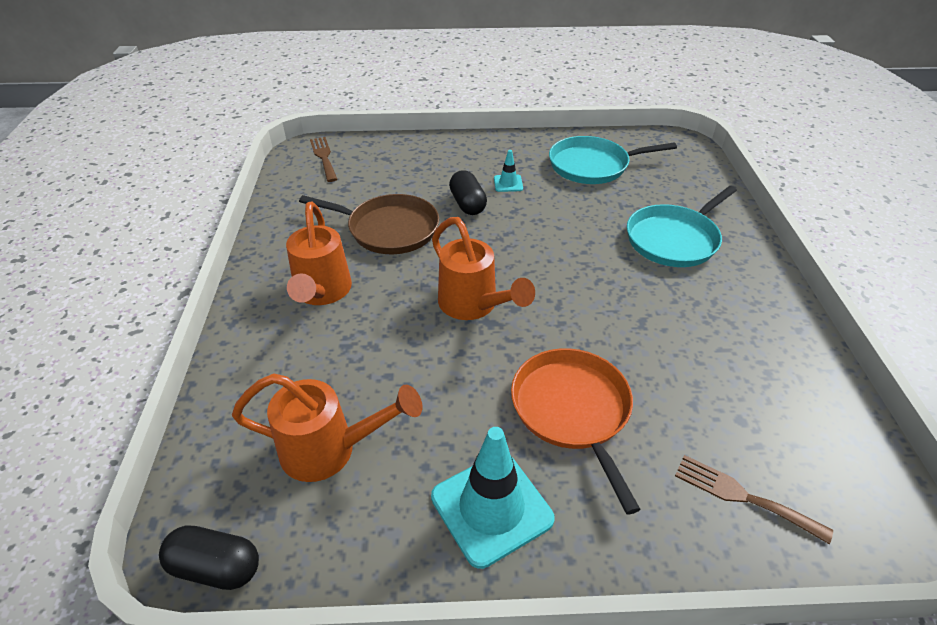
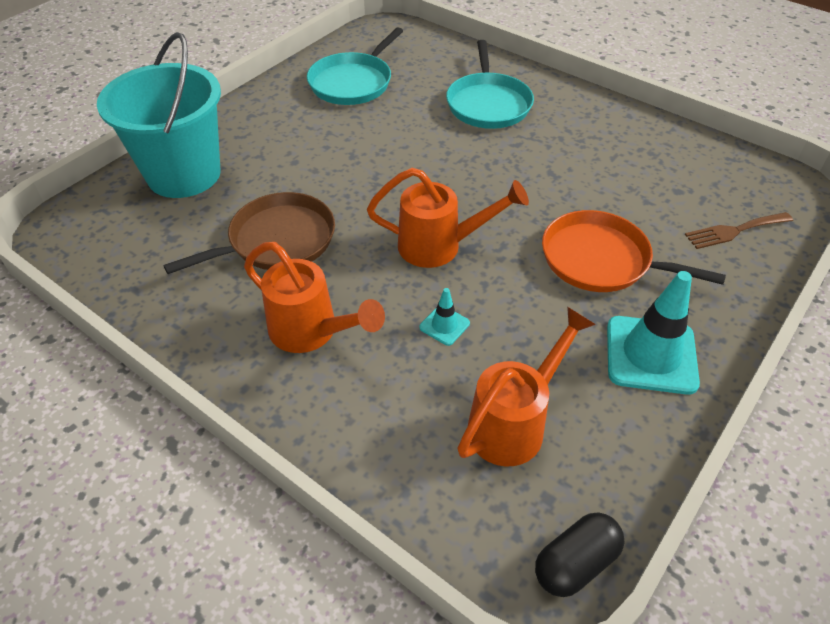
camera: 50 degrees left, 5 degrees up
(324, 157) = (94, 224): brown fork -> none
(404, 159) = (184, 174): none -> turquoise bucket
(467, 204) = (307, 175): black capsule -> none
(508, 183) = (312, 137): turquoise traffic cone -> turquoise traffic cone (444, 325)

